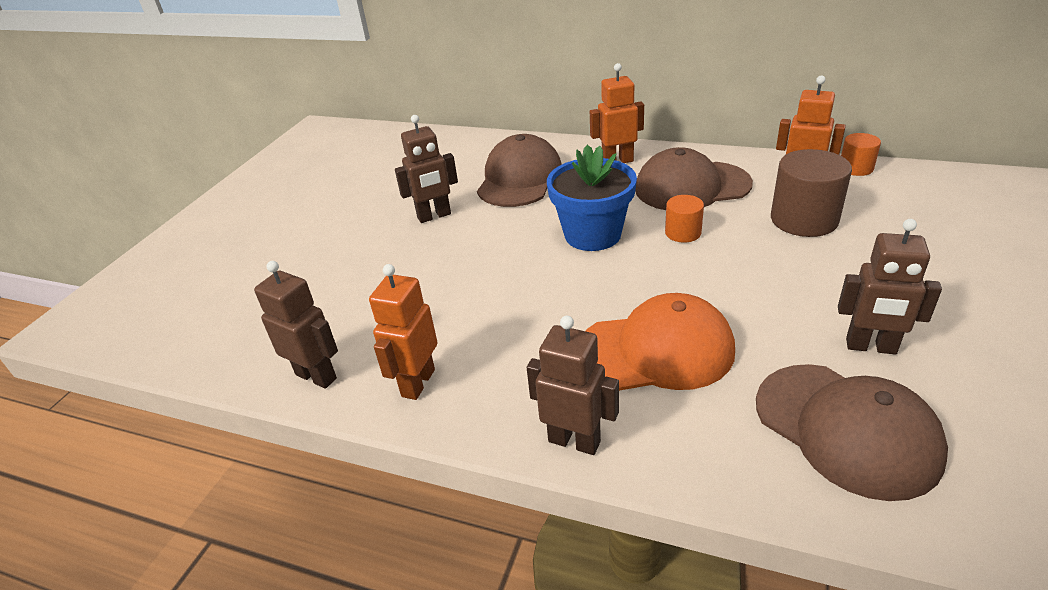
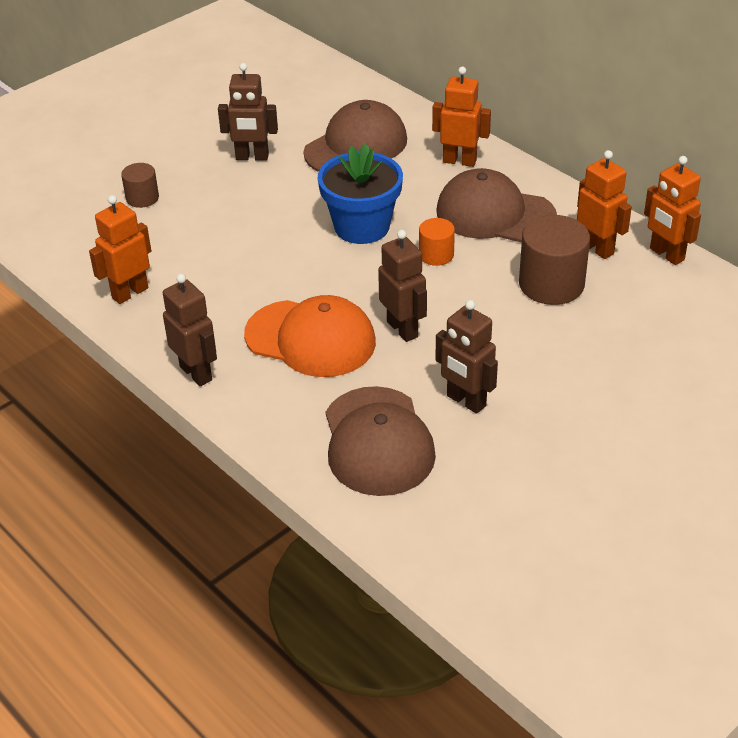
camera: 25 degrees right, 5 degrees up
(316, 376) = (68, 260): brown robot -> brown robot (403, 329)
(354, 285) = (142, 198): none -> brown cylinder
(856, 168) = (666, 254): orange cylinder -> orange robot

